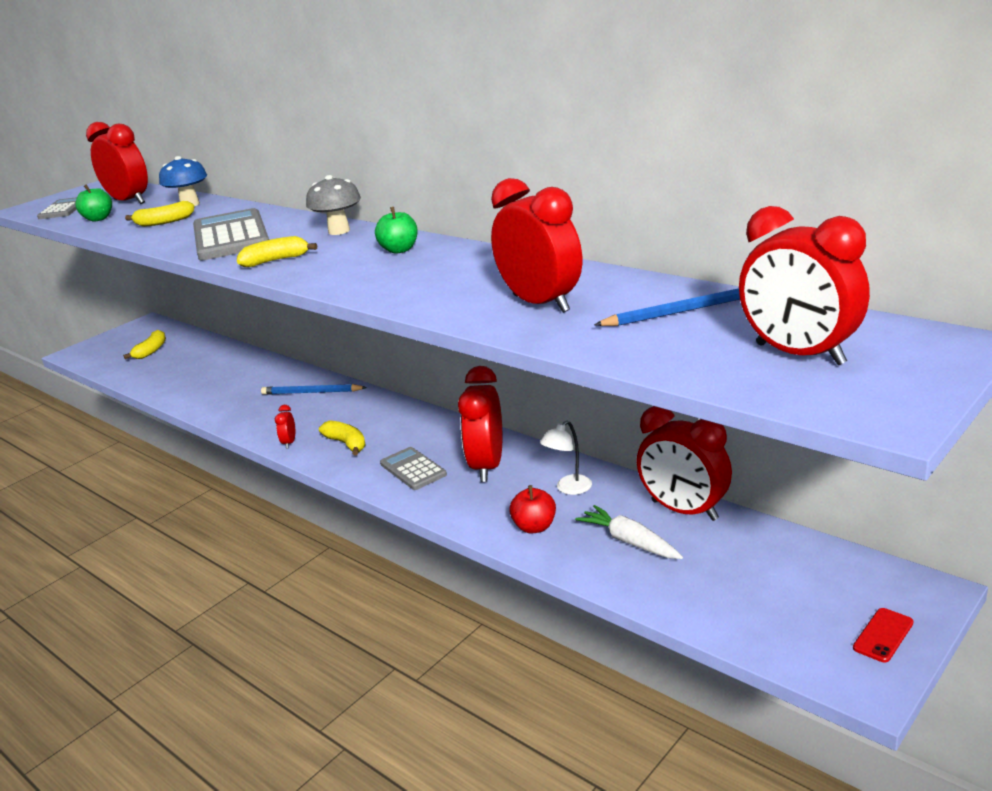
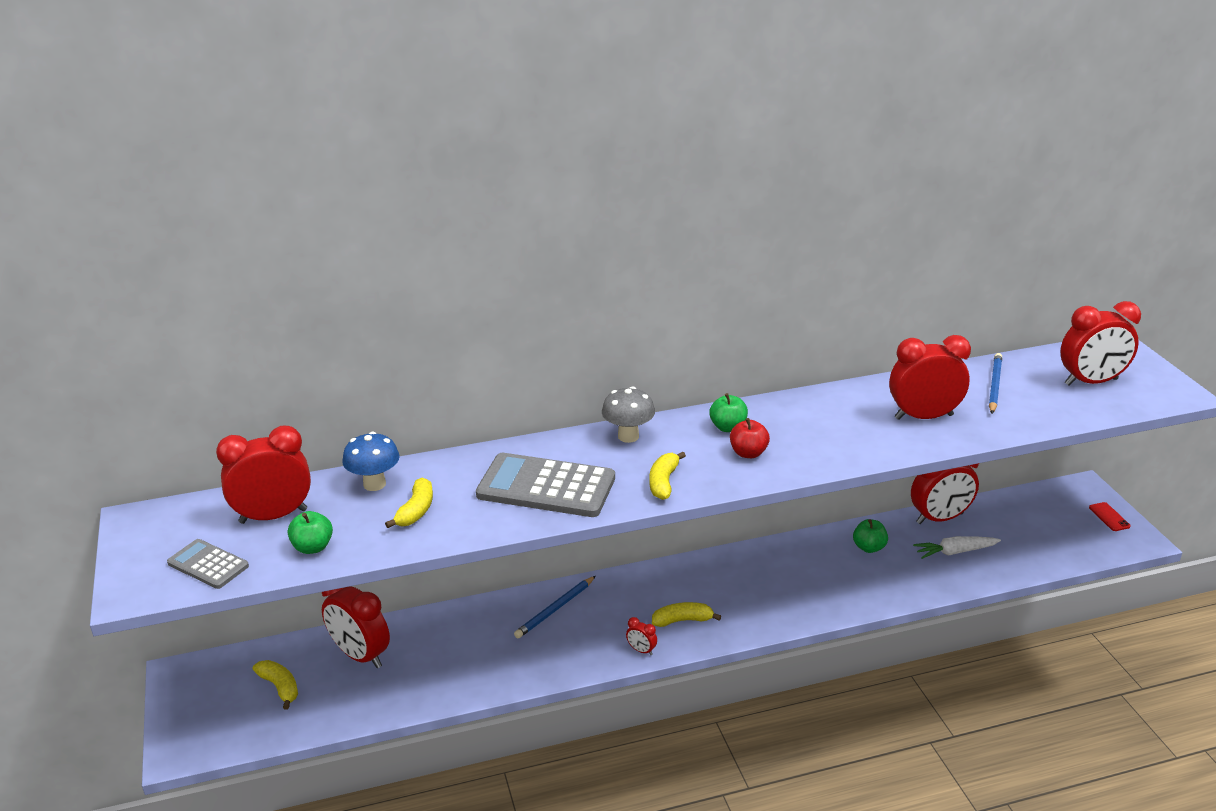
camera: 60 degrees left, 5 degrees up
(413, 469) = (766, 602): grey calculator -> none
(487, 466) = (800, 568): red clock -> red clock (360, 655)
(534, 527) = (903, 580): red apple -> red apple (748, 453)
(568, 489) = (869, 547): white lamp -> green apple

